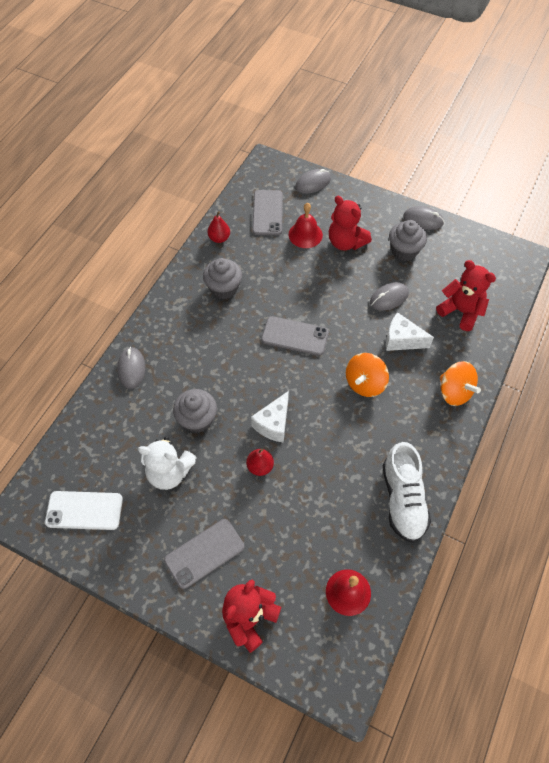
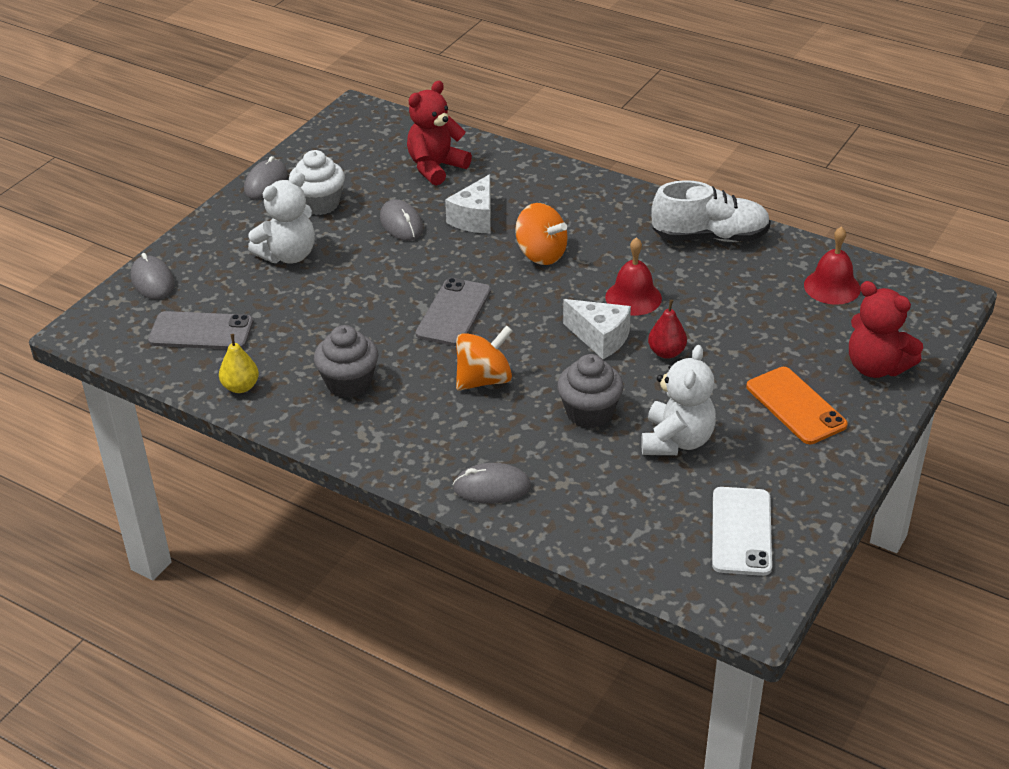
camera: 85 degrees left, 20 degrees down
(204, 553) = (796, 406): grey phone -> orange phone
(219, 238) = (241, 387): red pear -> yellow pear
(305, 234) = (261, 294): red bell -> red bell (633, 297)
(346, 242) = (288, 255): red teddy bear -> white teddy bear
(404, 251) = (319, 204): grey cupcake -> white cupcake
(454, 392) = (560, 185): orange spinning top -> orange spinning top (484, 380)

